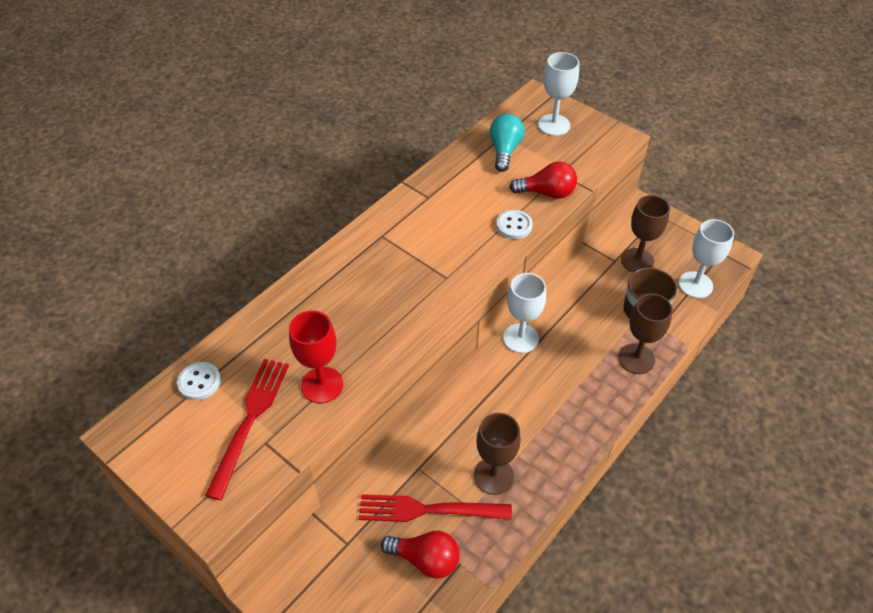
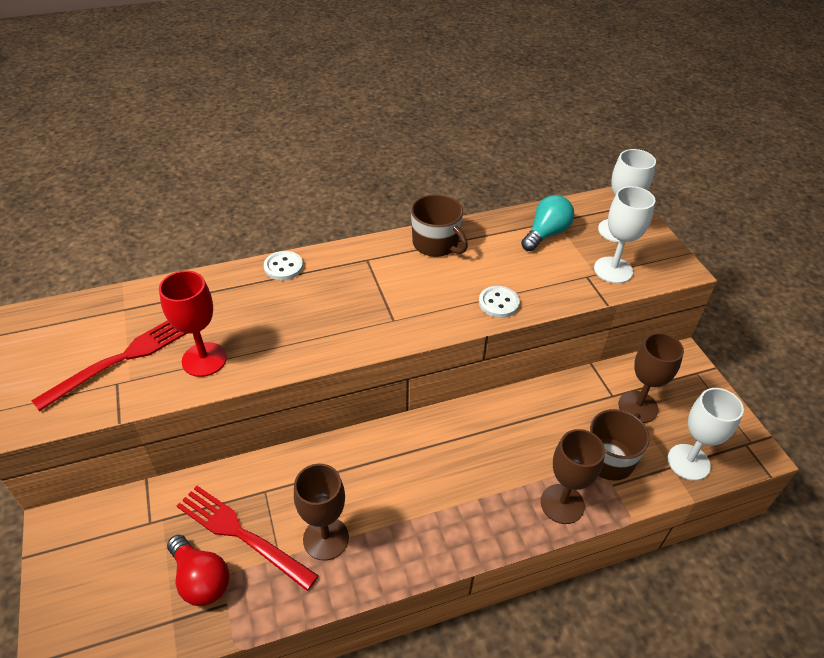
camera: 30 degrees right, 5 degrees down
(199, 382) = (115, 308): white button -> white button (283, 267)
(427, 197) = (436, 244): none -> brown mug
(520, 338) = (456, 422): white goblet -> white goblet (613, 270)
(547, 193) = (557, 288): red light bulb -> none

